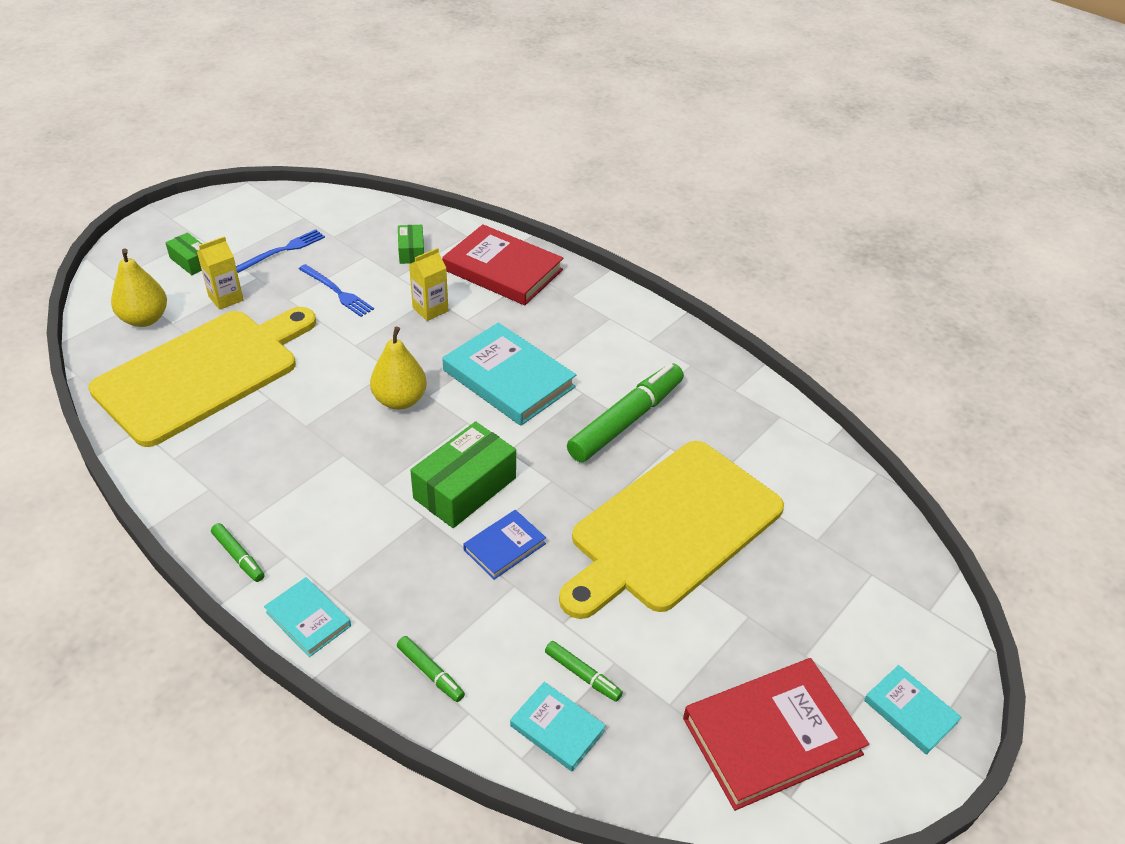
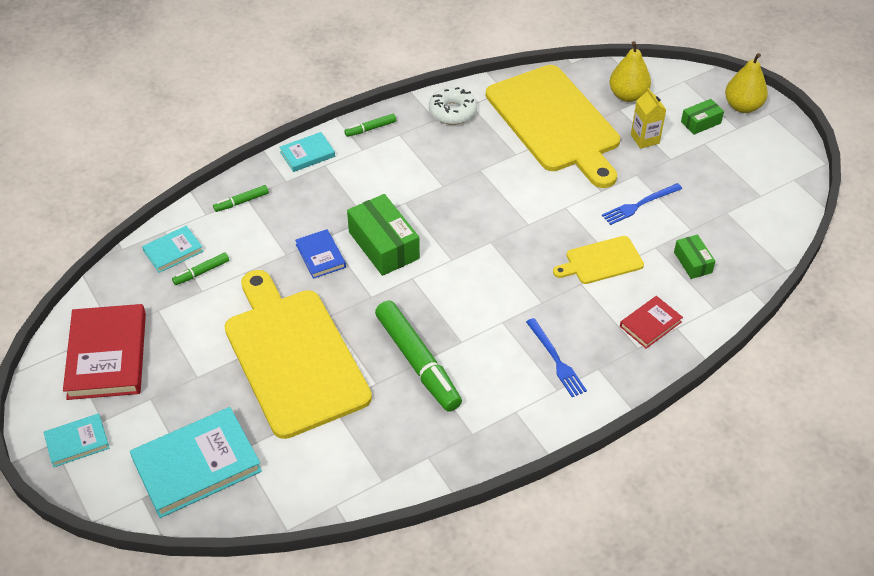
camera: 110 degrees right, 5 degrees up
(190, 473) = (452, 112): none -> white donut
(283, 250) = (708, 177): blue fork -> blue fork (556, 360)
(400, 400) = (490, 224): yellow pear -> yellow pear (742, 106)
(411, 251) = (692, 262): green box -> green box turned 60 degrees clockwise
(430, 309) = (601, 261): yellow carton -> yellow cutting board
(502, 270) = (650, 324): red book -> red book, size x0.53
(508, 379) = (494, 295): turquoise book -> turquoise book (197, 465)

